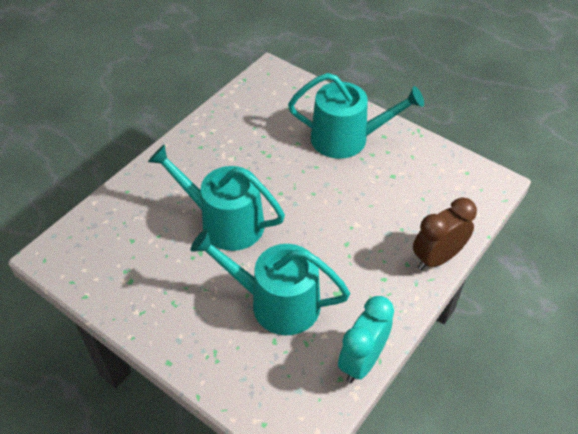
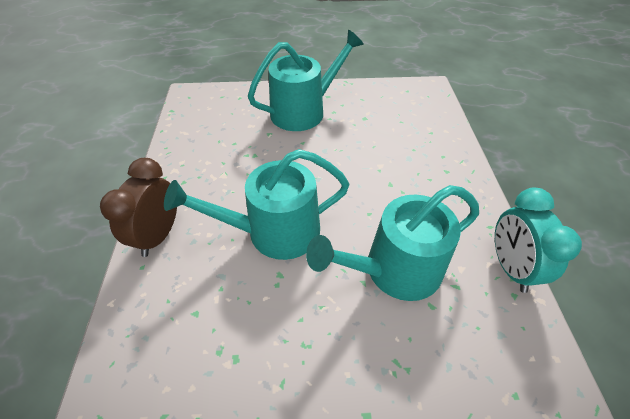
camera: 40 degrees left, 0 degrees up
(437, 258) = (459, 154): brown clock -> brown clock (159, 235)

